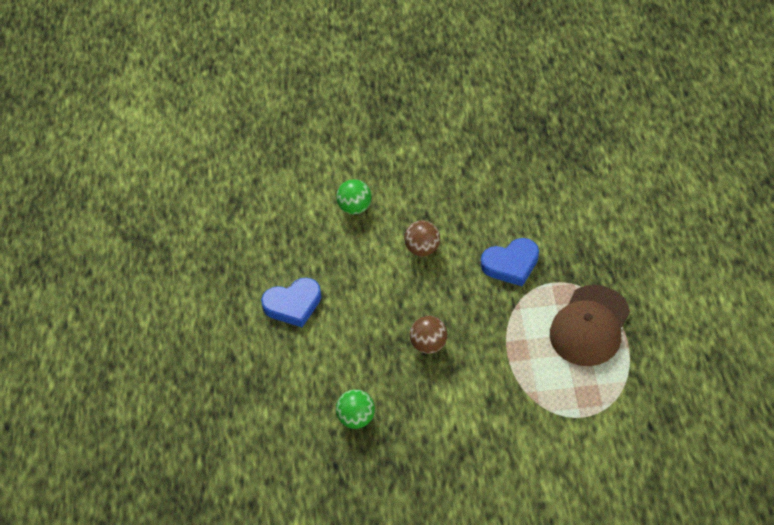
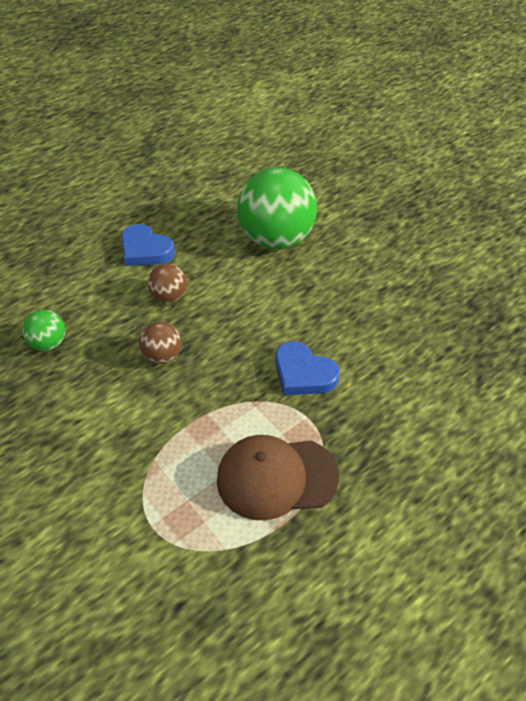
camera: 55 degrees right, 5 degrees down
(355, 207) = (276, 239): green ball -> green ball, size x2.17
(422, 249) = (268, 302): brown ball -> brown ball (169, 296)

